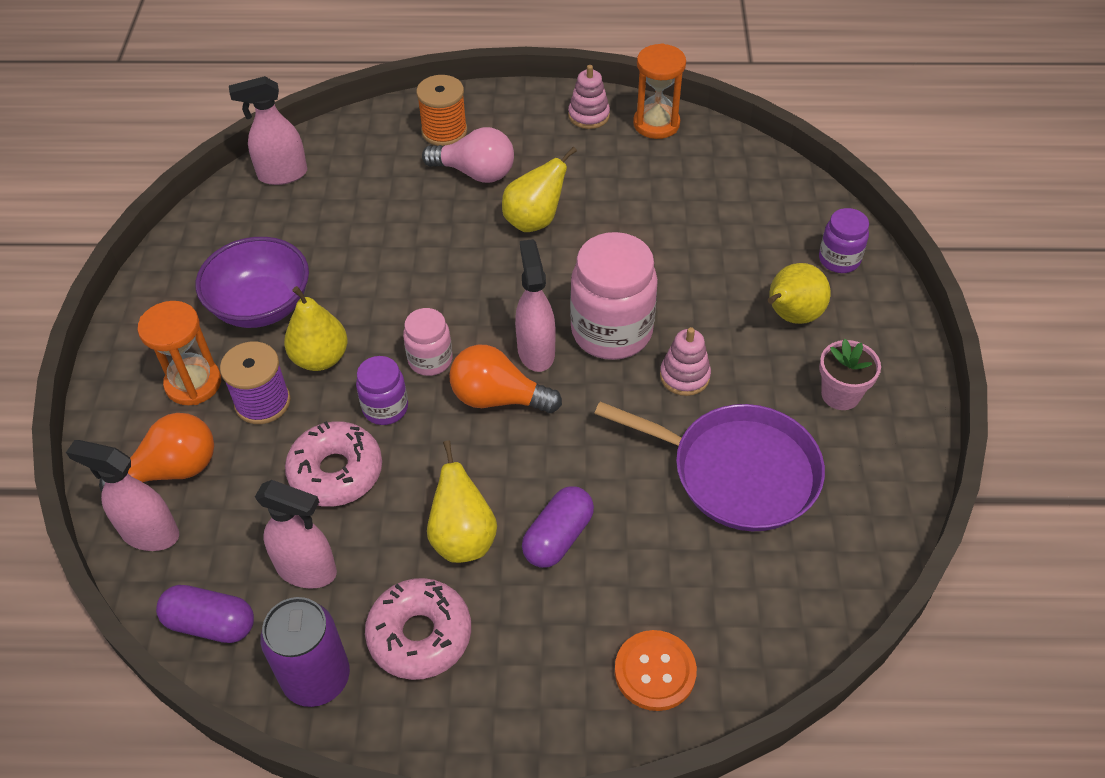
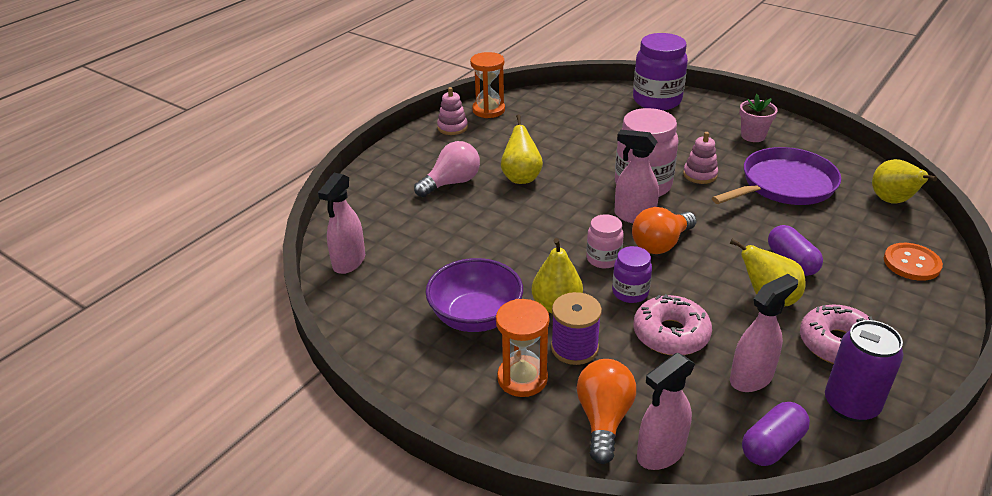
camera: 55 degrees left, 15 degrees down
(444, 131) = (397, 181): orange spool -> none
(791, 316) = (684, 128): yellow pear -> yellow pear (892, 201)
(839, 260) = (657, 100): purple jar -> purple jar, size x1.85

